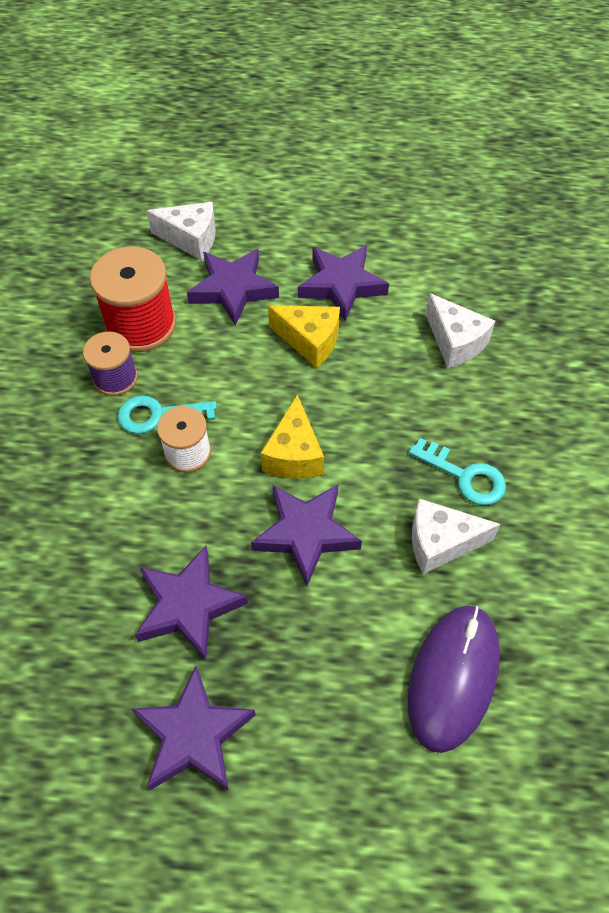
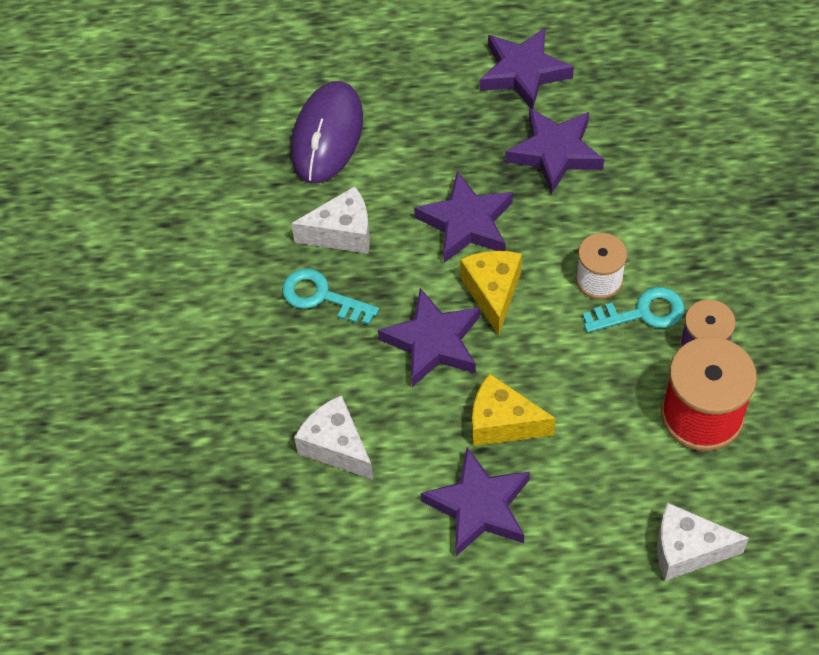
camera: 175 degrees right, 0 degrees up
(233, 289) = (610, 480): purple star -> purple star (433, 342)

